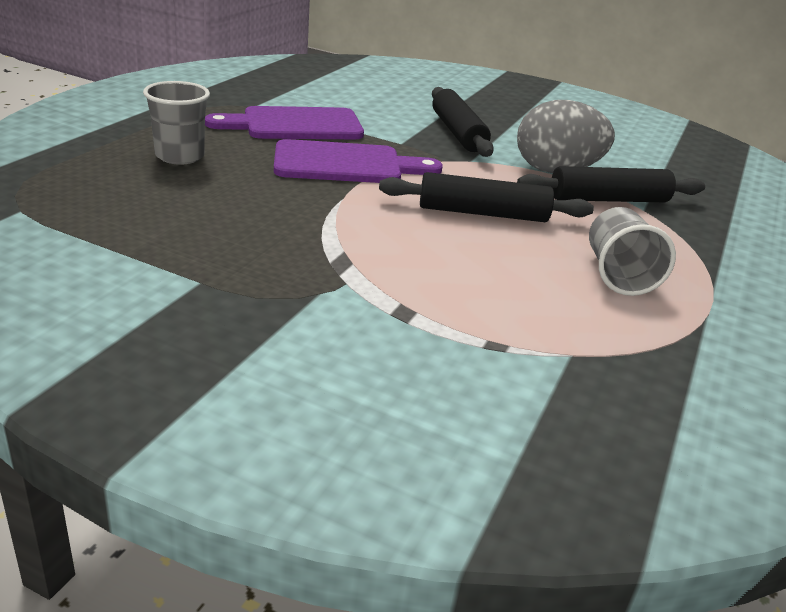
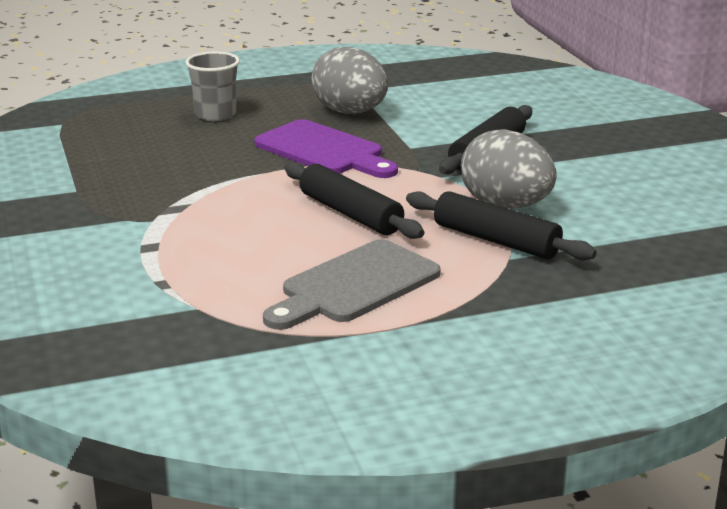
camera: 50 degrees right, 5 degrees down
(295, 125) = (350, 112): purple cutting board -> grey egg
(618, 274) = (354, 285): grey cup -> grey cutting board

